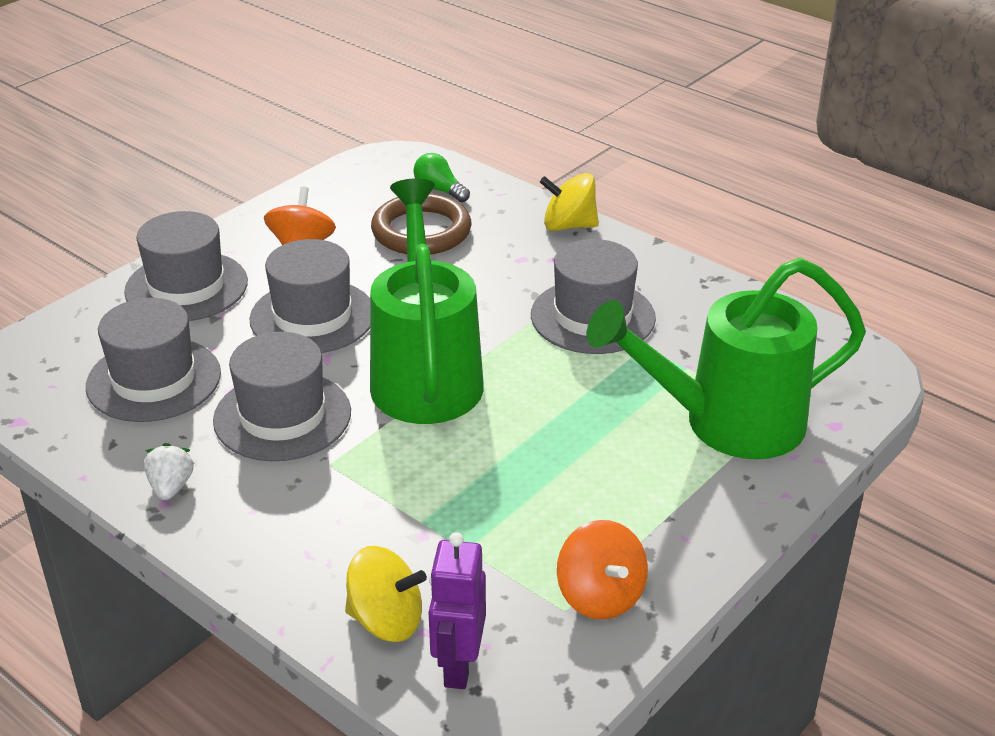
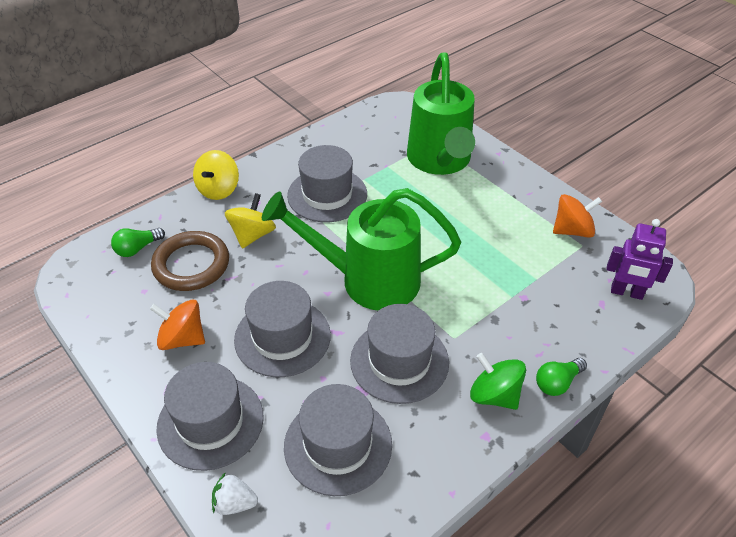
camera: 80 degrees left, 10 degrees up
(171, 487) = (469, 431): white strawberry -> white strawberry (234, 503)
(230, 508) = (494, 395): none -> green spinning top
(255, 574) = (557, 382): none -> green light bulb
(386, 620) = (594, 320): yellow spinning top -> yellow spinning top (252, 235)

